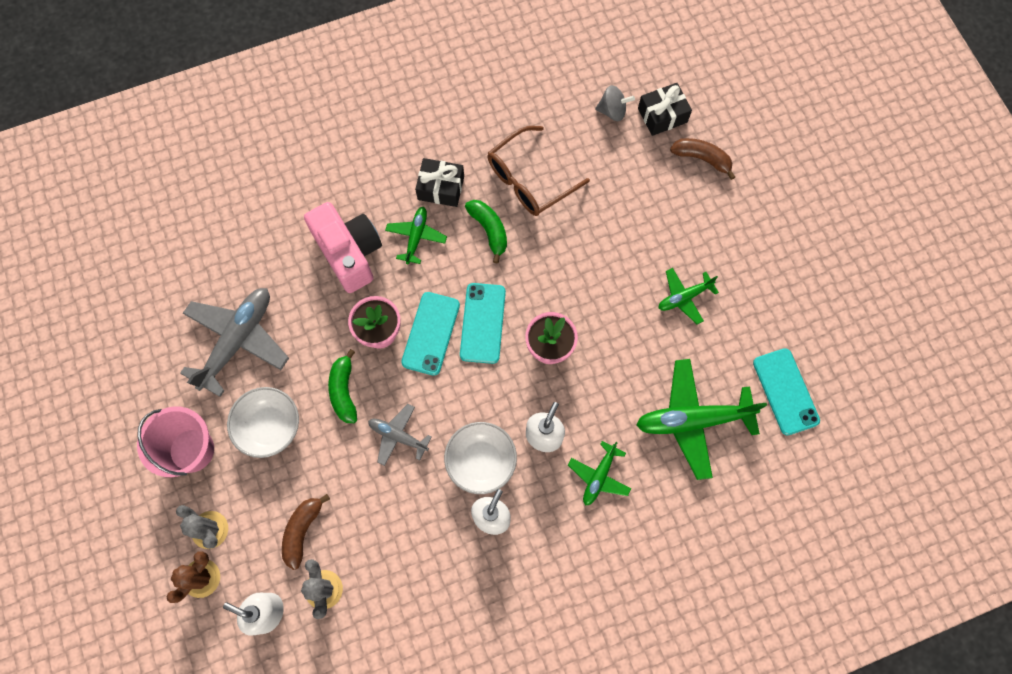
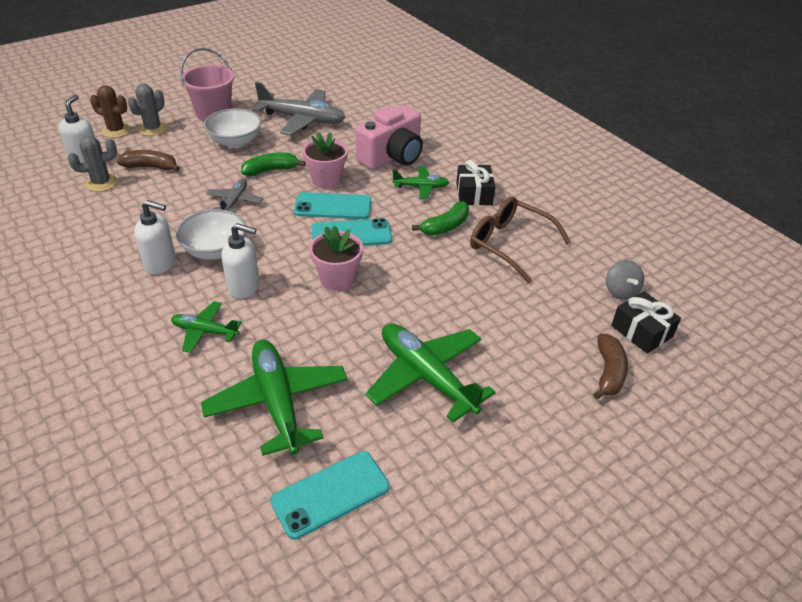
camera: 75 degrees right, 30 degrees down
(684, 297) = (426, 376): green plane -> green plane, size x1.84

